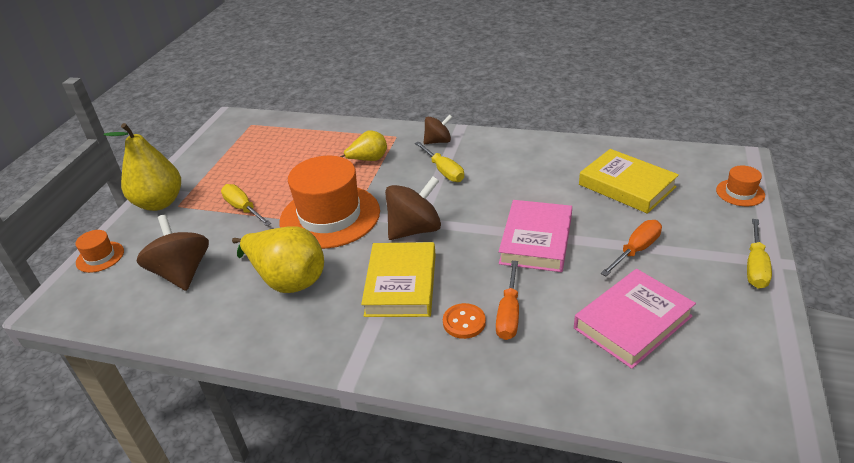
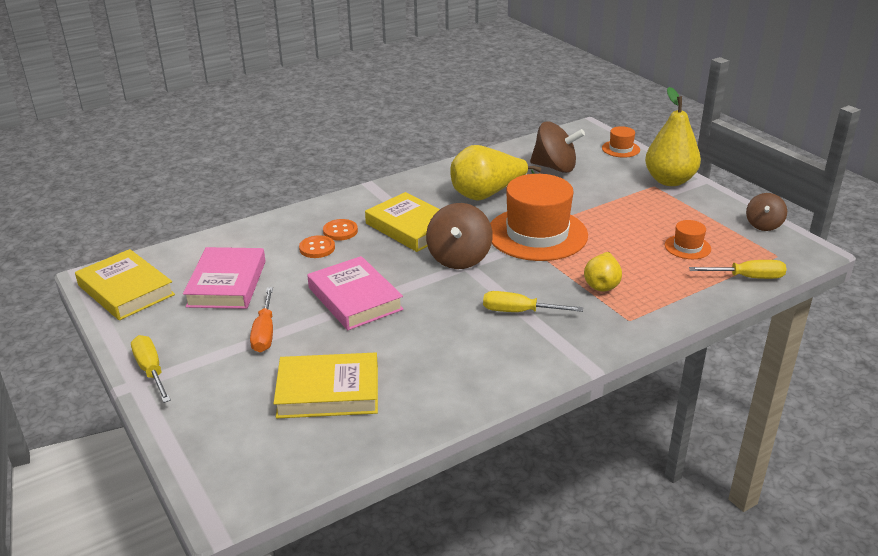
camera: 130 degrees right, 5 degrees down
(243, 209) = (607, 207): yellow screwdriver -> yellow screwdriver (747, 277)
(438, 141) = (580, 337): brown spinning top -> brown spinning top (763, 225)
(509, 314) = (317, 248): orange screwdriver -> orange button
(740, 193) = (201, 449): orange hat -> orange hat (687, 247)
(749, 380) = (126, 290): none -> yellow book

